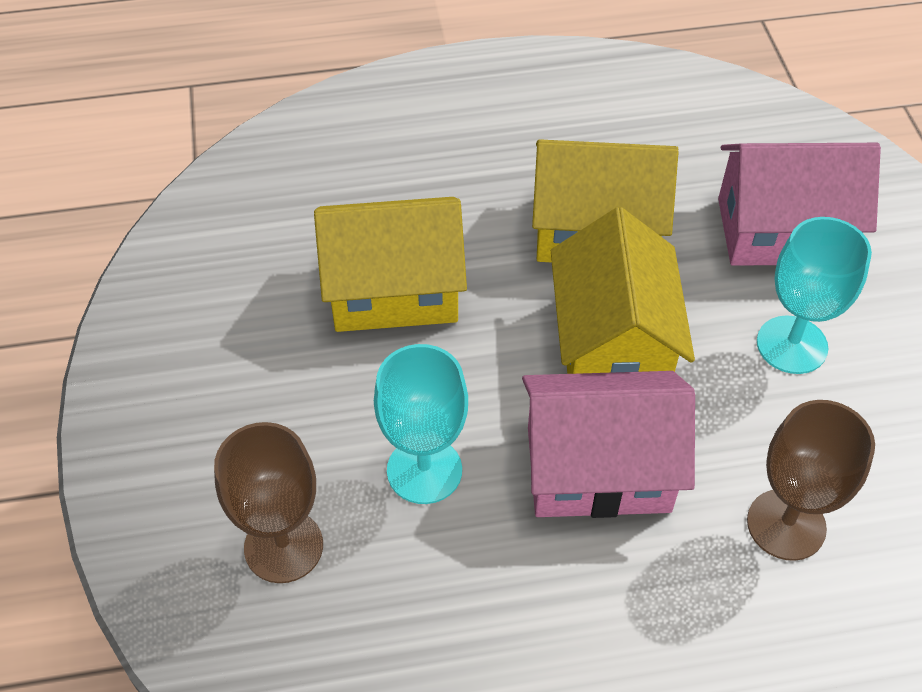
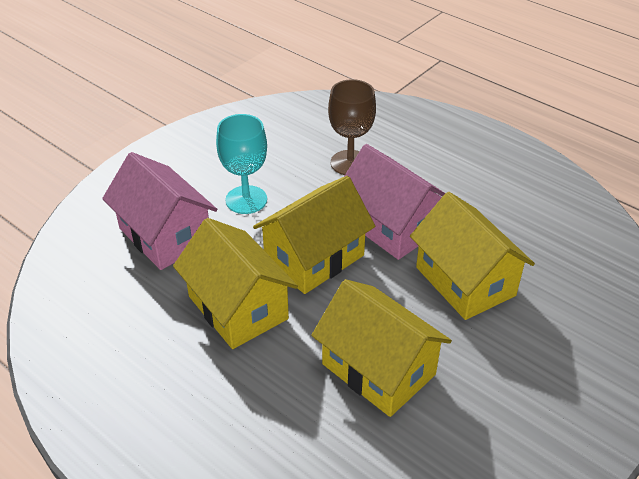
camera: 130 degrees left, 10 degrees down
(283, 546) = (563, 303): brown goblet -> none
(424, 470) = (465, 281): turquoise goblet -> yellow house

